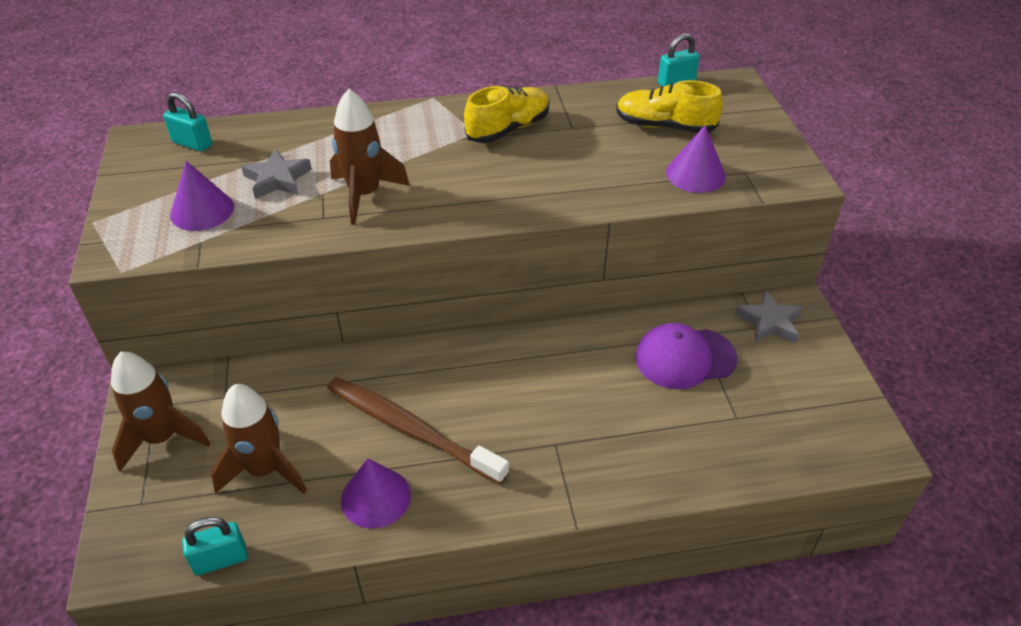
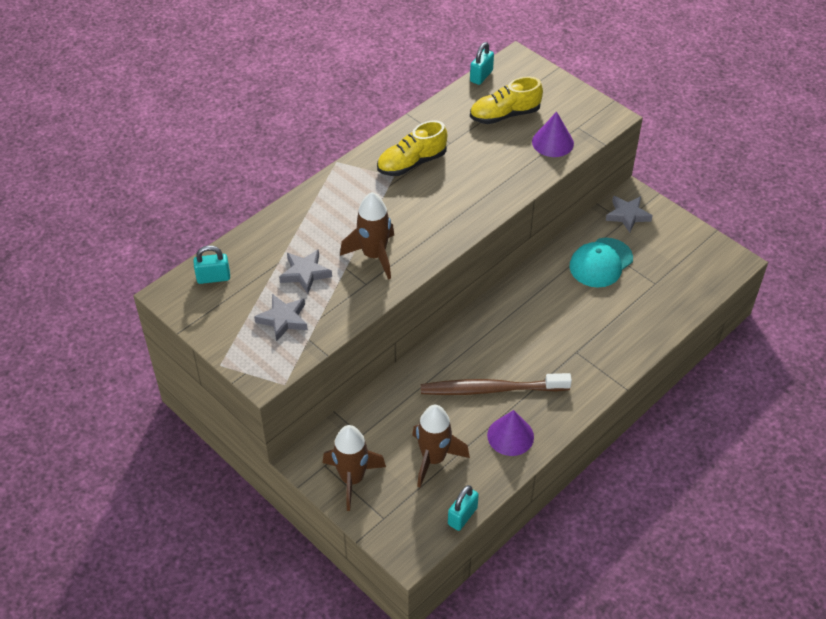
camera: 35 degrees left, 5 degrees up
(202, 210) = (283, 319): purple cone -> grey star
(508, 129) = (411, 163): yellow shoe -> yellow shoe turned 135 degrees counterclockwise
(685, 358) = (601, 263): purple cap -> turquoise cap

